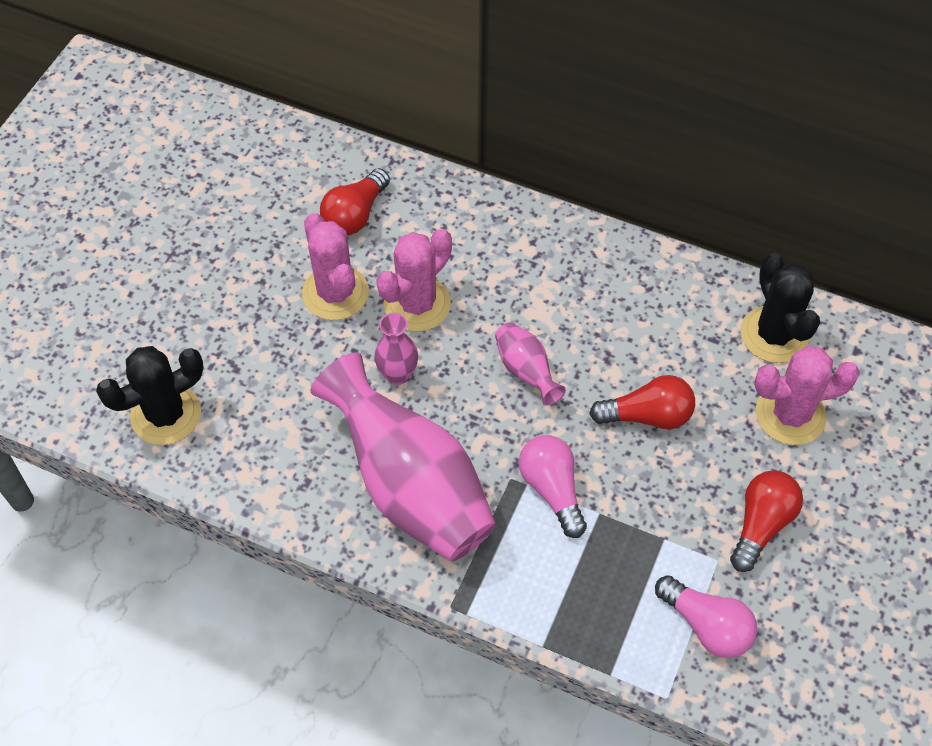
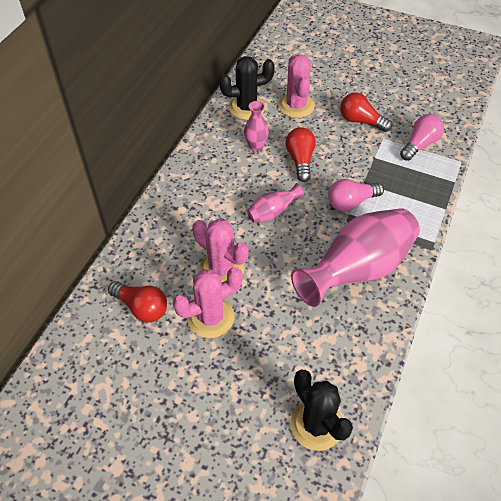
camera: 90 degrees left, 5 degrees down
(397, 374) = (277, 278): pink vase -> pink vase (256, 146)

